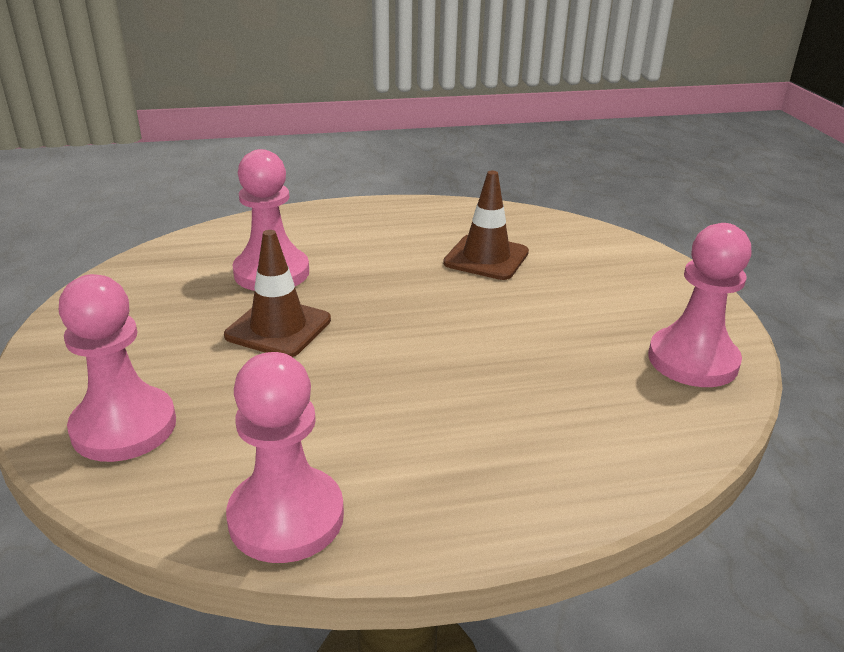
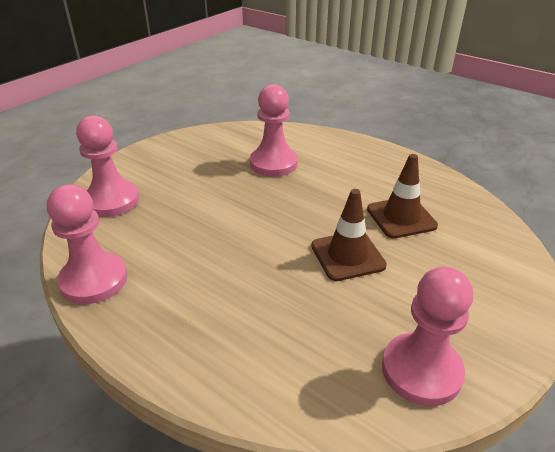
camera: 50 degrees right, 5 degrees up
(278, 328) = (230, 193): brown traffic cone -> brown traffic cone (347, 256)

